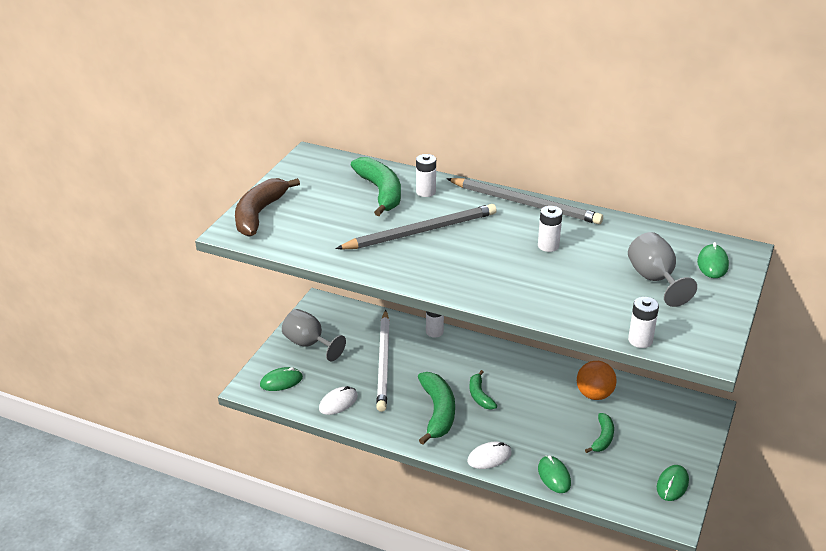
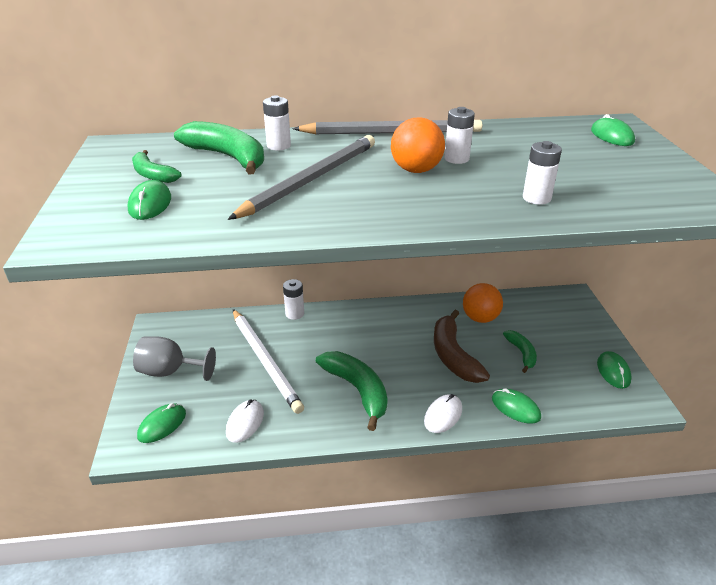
camera: 30 degrees left, 0 degrees up
(259, 214) = (85, 213): brown banana -> brown banana (453, 356)
(301, 219) = (150, 204): none -> green mouse
(480, 396) = (384, 357): green banana -> green banana (153, 175)
(505, 247) = (416, 170): none -> orange ball
(640, 340) = (652, 212): white battery -> white battery (536, 198)
(654, 280) = (586, 159): grey goblet -> none

